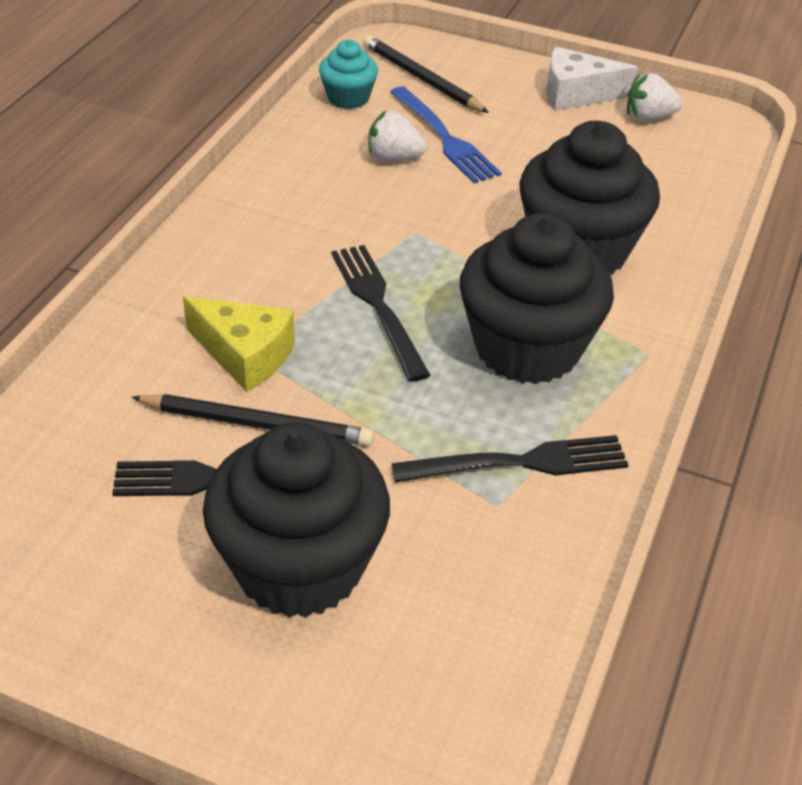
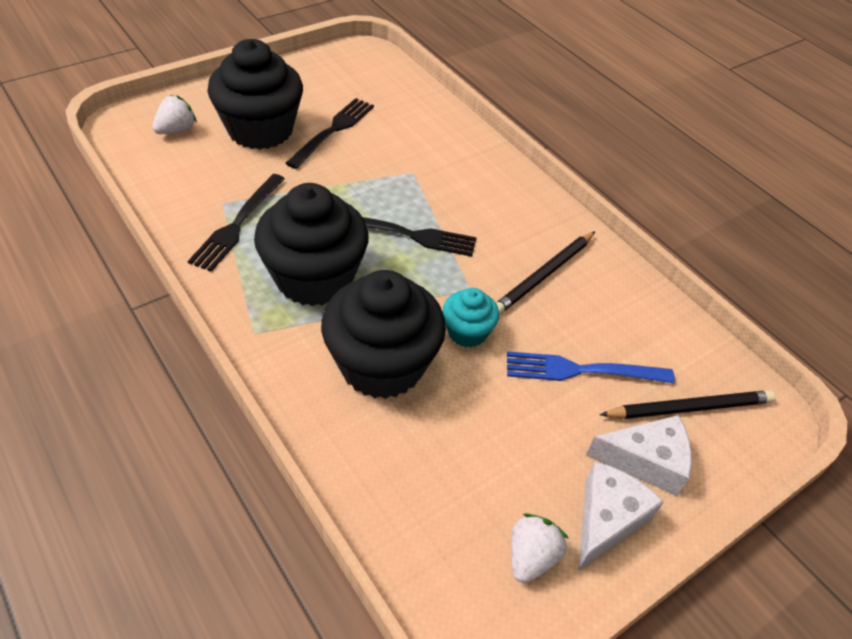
camera: 120 degrees right, 5 degrees up
(245, 355) = (413, 169): yellow cheese -> none
(257, 424) = (358, 153): black pencil -> black pencil (544, 275)
(348, 98) = (676, 341): turquoise cupcake -> turquoise cupcake (467, 332)
(393, 157) = (570, 324): white strawberry -> white strawberry (176, 130)
(502, 88) = (646, 461): none -> white cheese

